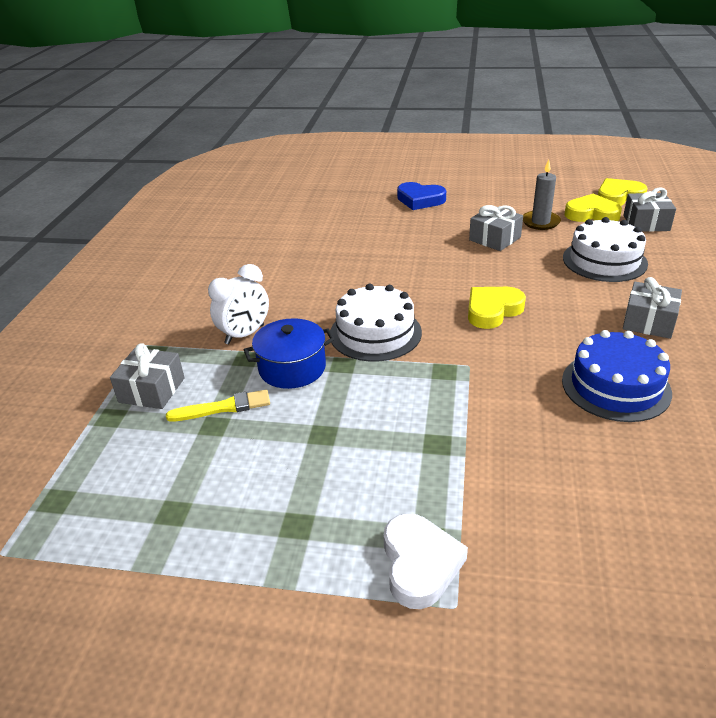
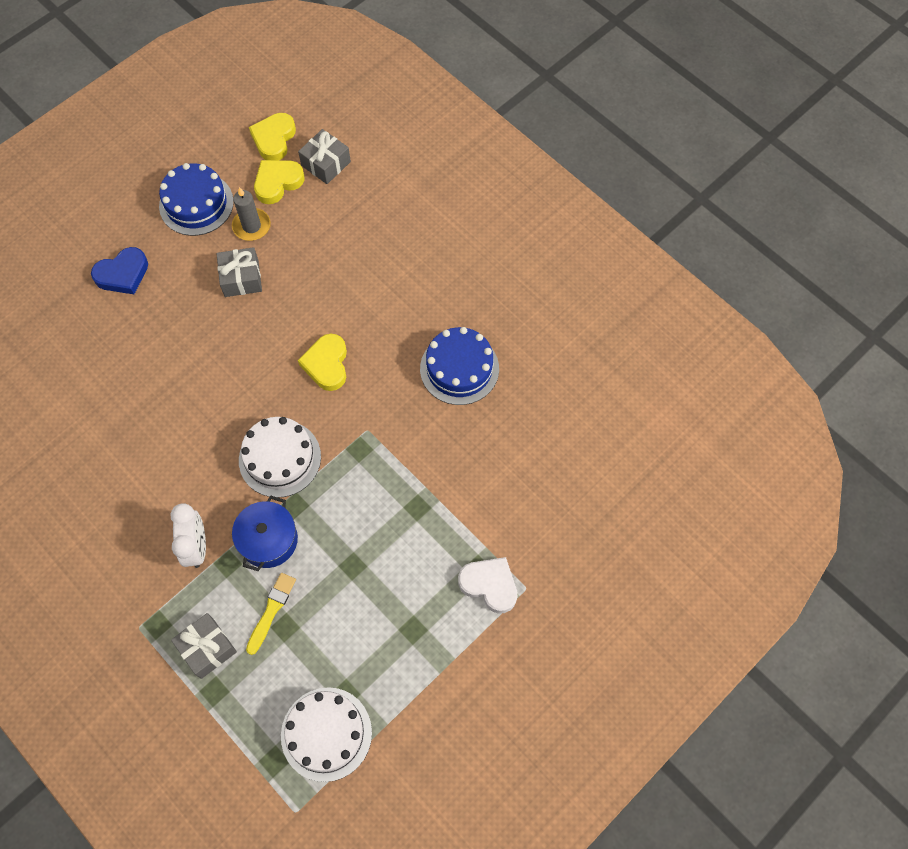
camera: 55 degrees left, 30 degrees up
(516, 197) = (196, 204): none -> blue cake
(604, 260) = (341, 240): white cake -> white cake (326, 734)
(648, 322) = (425, 288): grey gift -> none

